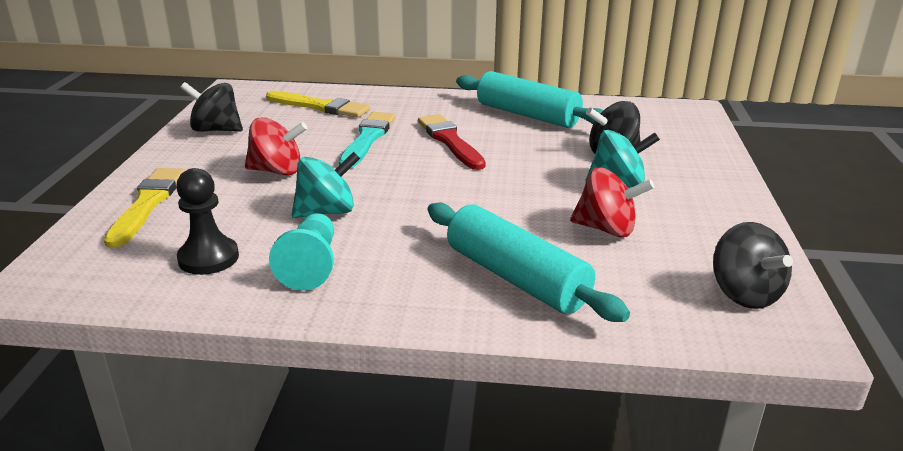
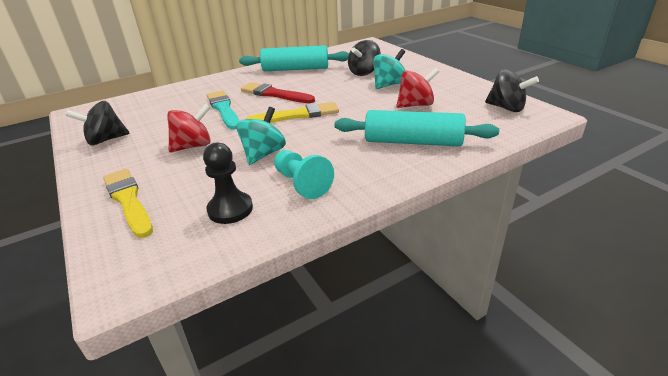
camera: 35 degrees left, 5 degrees up
(320, 106) = (162, 103): yellow brush -> yellow brush (297, 115)

